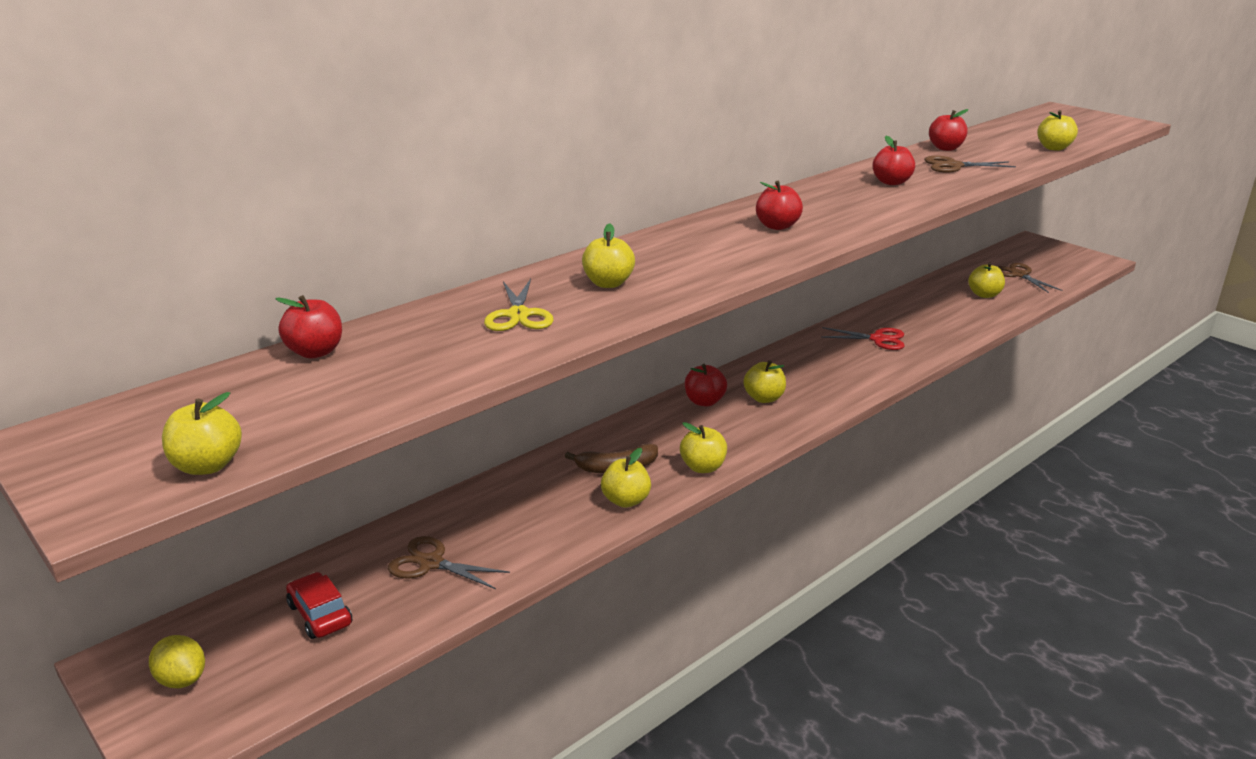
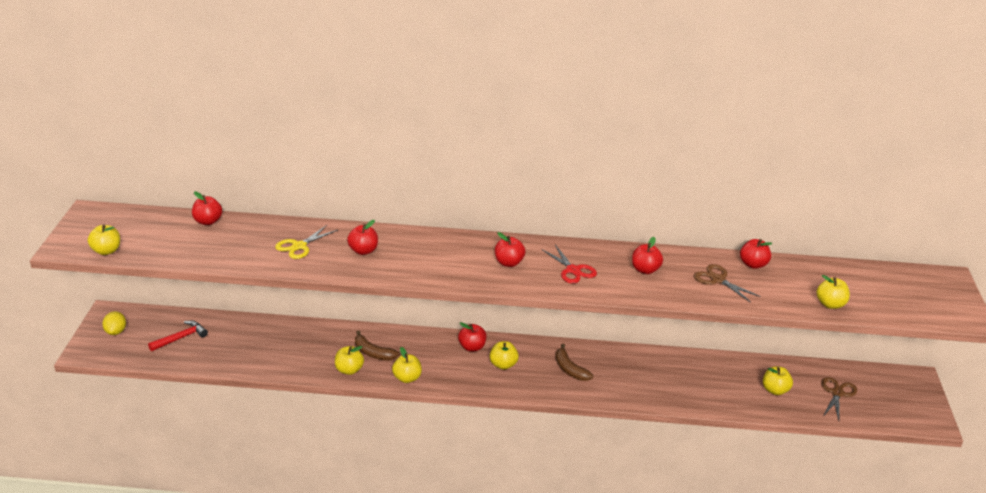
camera: 45 degrees right, 5 degrees up
(320, 614) = (180, 338): red car -> red hammer
(431, 563) = (241, 344): brown scissors -> none
(608, 283) = (363, 251): yellow apple -> red apple
(824, 367) = (570, 369): none -> brown banana
(878, 339) = (637, 373): red scissors -> red scissors (573, 270)

